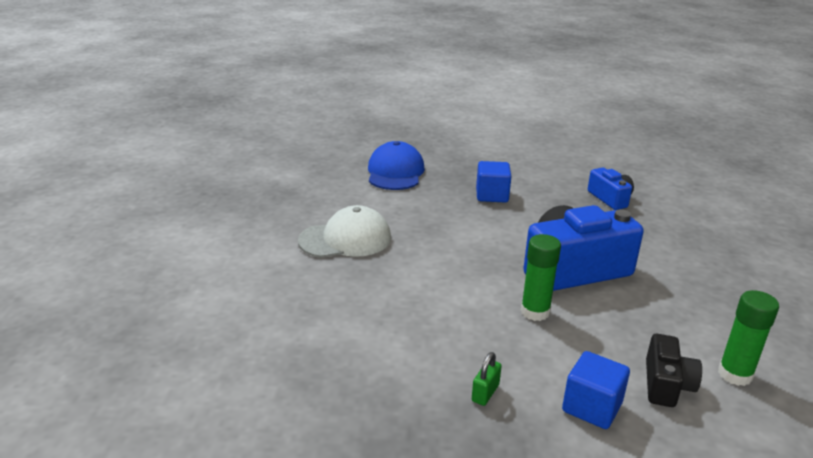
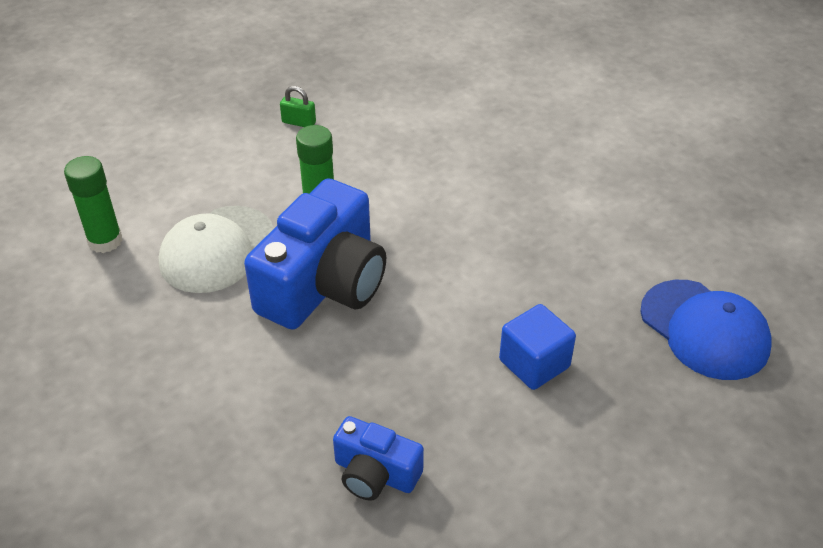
camera: 140 degrees right, 15 degrees up
(345, 239) = (582, 187): white cap -> white cap (217, 249)
(485, 393) = (299, 122): green padlock -> green padlock turned 60 degrees counterclockwise
(592, 407) = (214, 152): blue cube -> none
(666, 384) = (164, 199): black camera -> none

